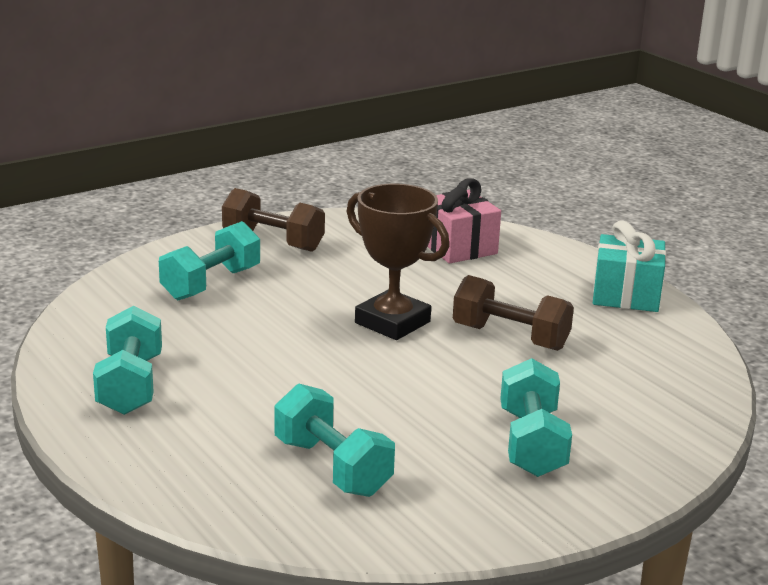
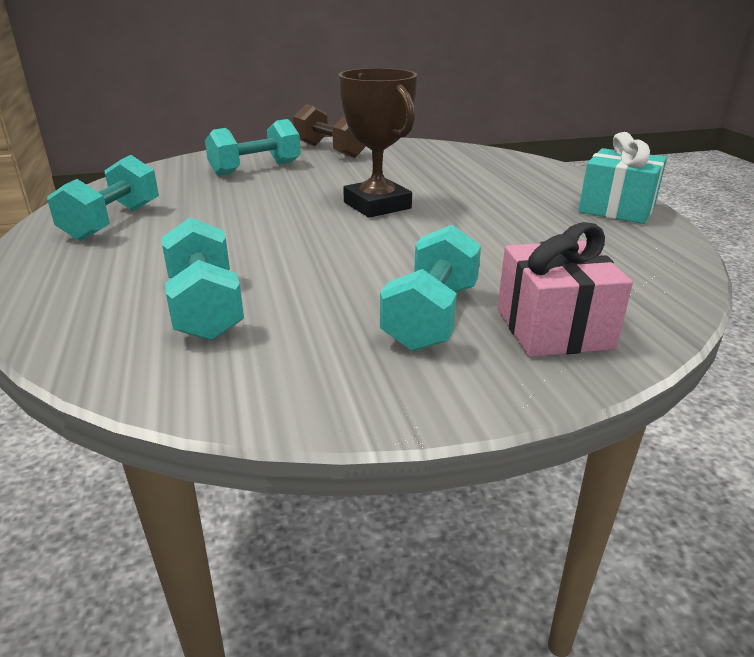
camera: 20 degrees right, 5 degrees up
(458, 247) = (479, 165): pink gift -> pink gift (553, 328)
(510, 337) = (478, 227): brown dumbbell -> none

